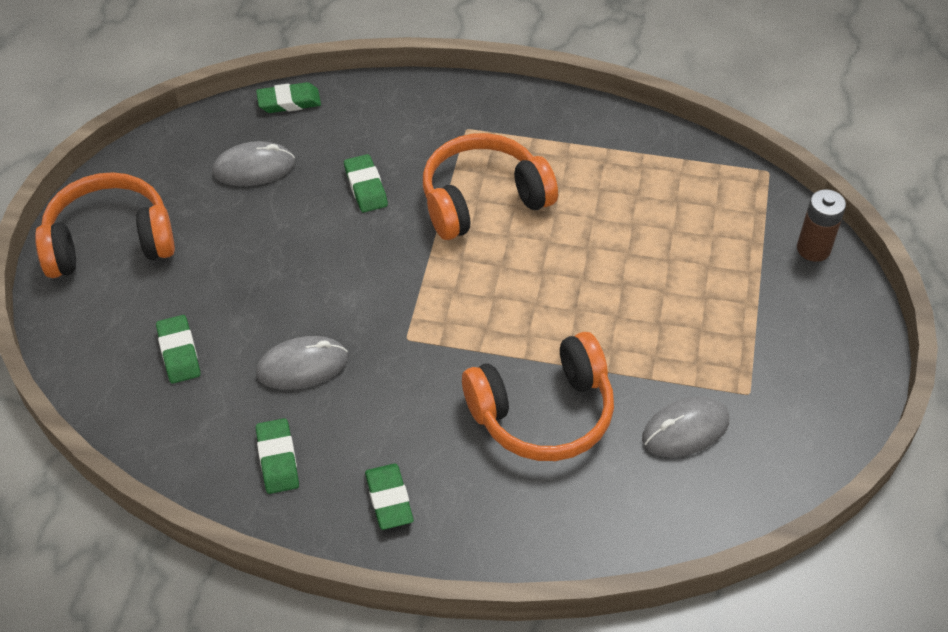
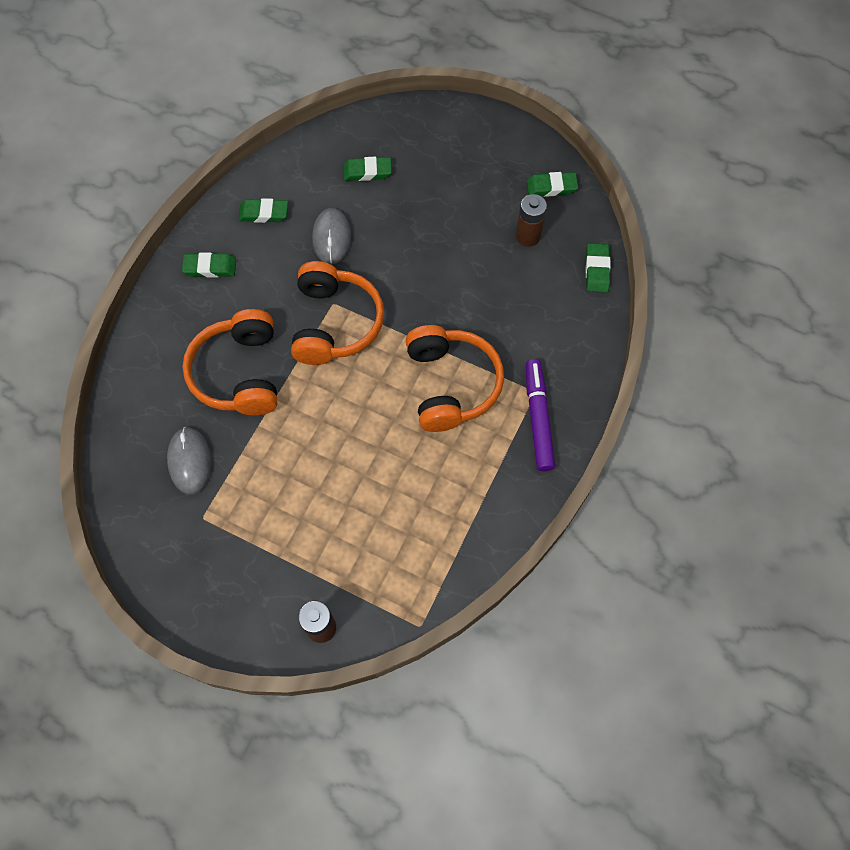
camera: 105 degrees right, 15 degrees up
(110, 241) = (478, 143): orange headphones -> orange headphones (335, 323)
(254, 168) = (528, 236): grey mouse -> brown battery
(365, 187) = (487, 306): green eraser -> green eraser (551, 187)
(498, 121) = (538, 418): none -> purple marker

